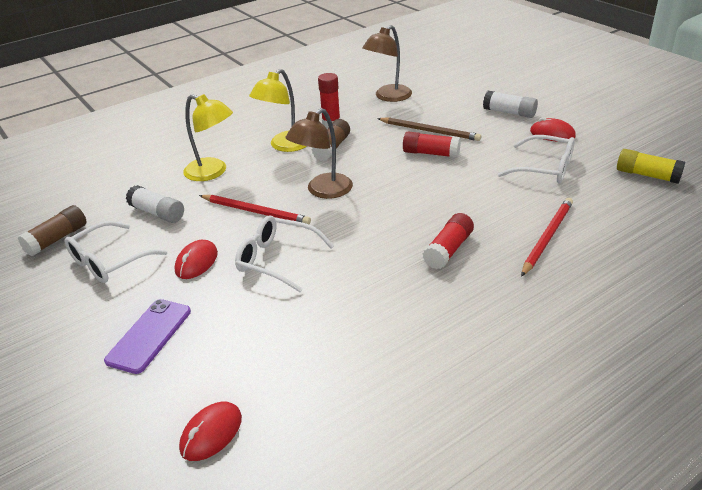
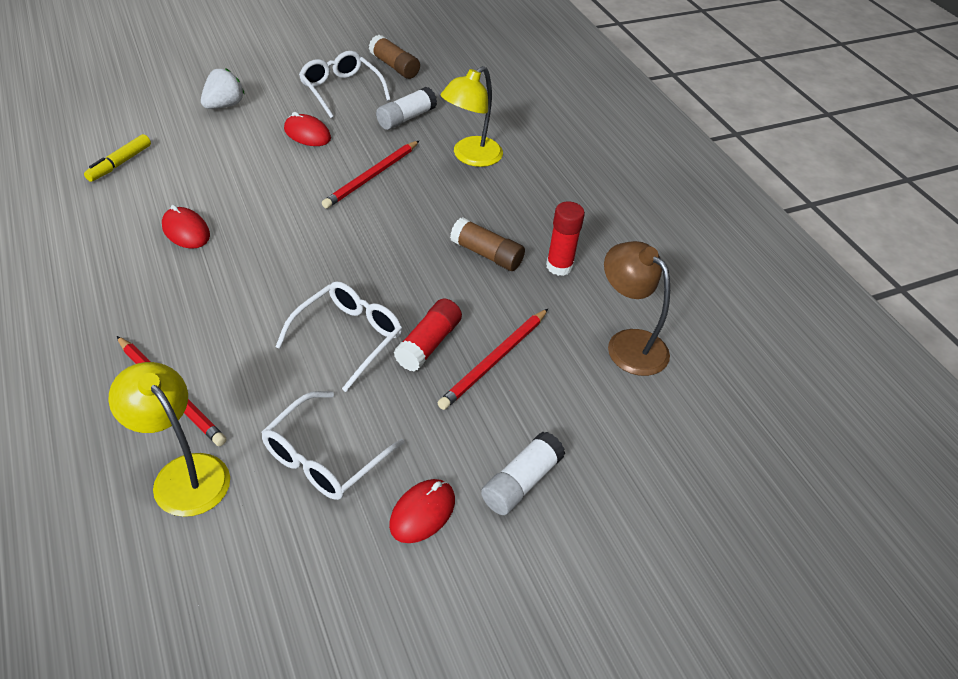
camera: 95 degrees right, 10 degrees up
(149, 335) = (224, 105): purple phone -> white strawberry
(211, 433) = (96, 124): red mouse -> red mouse (186, 231)
(277, 260) = (278, 179): white glasses -> white glasses (348, 337)
(285, 146) = (509, 216): yellow lamp -> yellow lamp (183, 473)
(286, 377) = (119, 163): none -> yellow marker
(323, 191) = (386, 229): brown lamp -> none
(429, 131) = (494, 360): brown pencil -> red pencil
(448, 250) = (209, 299): red glue stick -> none
(647, 175) = (233, 586): yellow glue stick -> none

